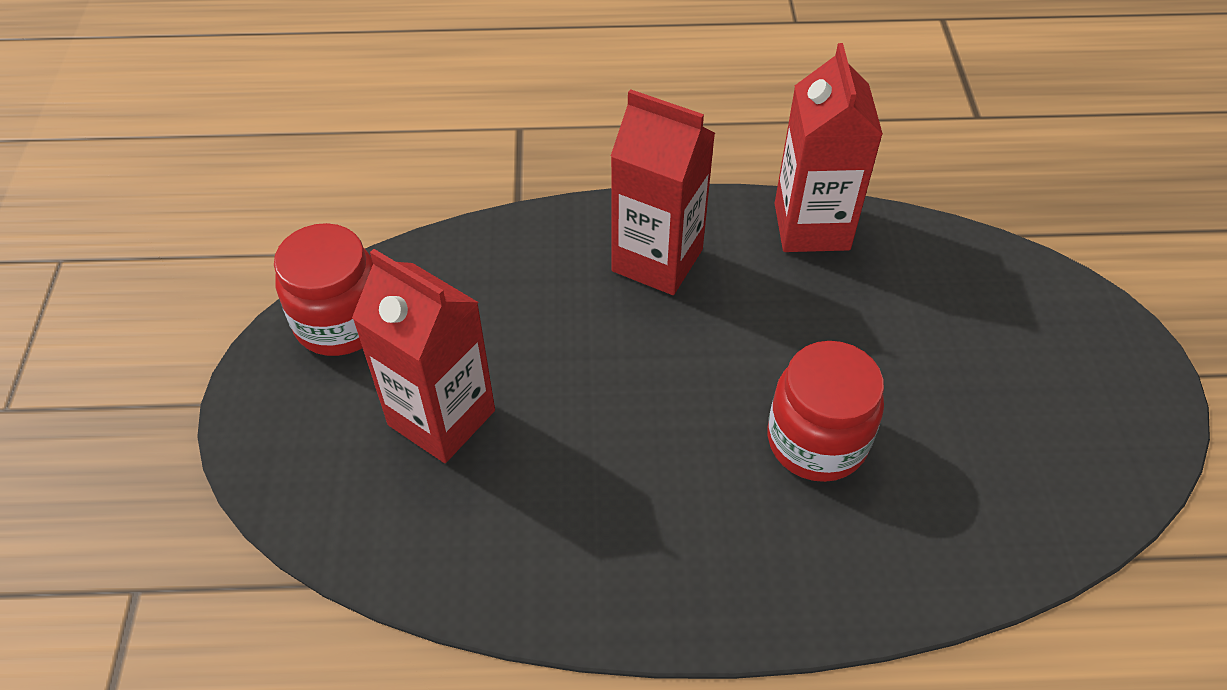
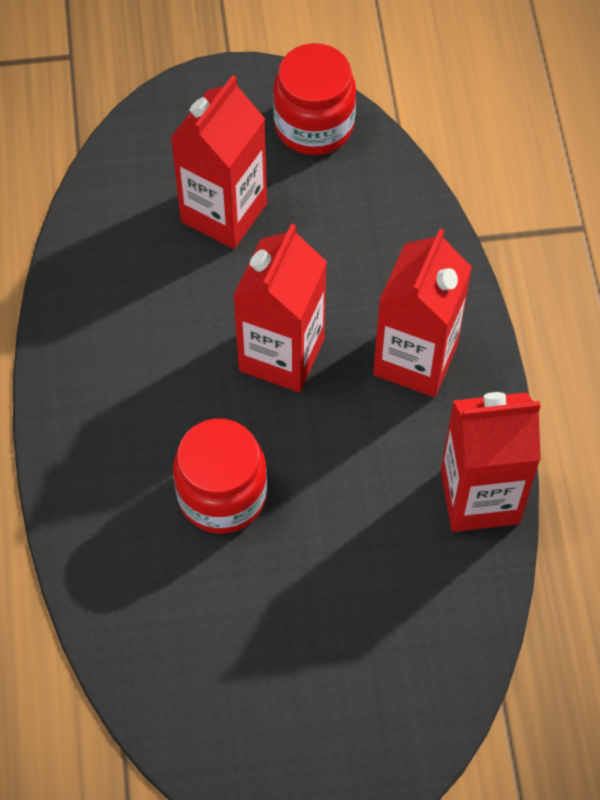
camera: 85 degrees right, 10 degrees up
(642, 373) = (281, 355): none -> red carton

